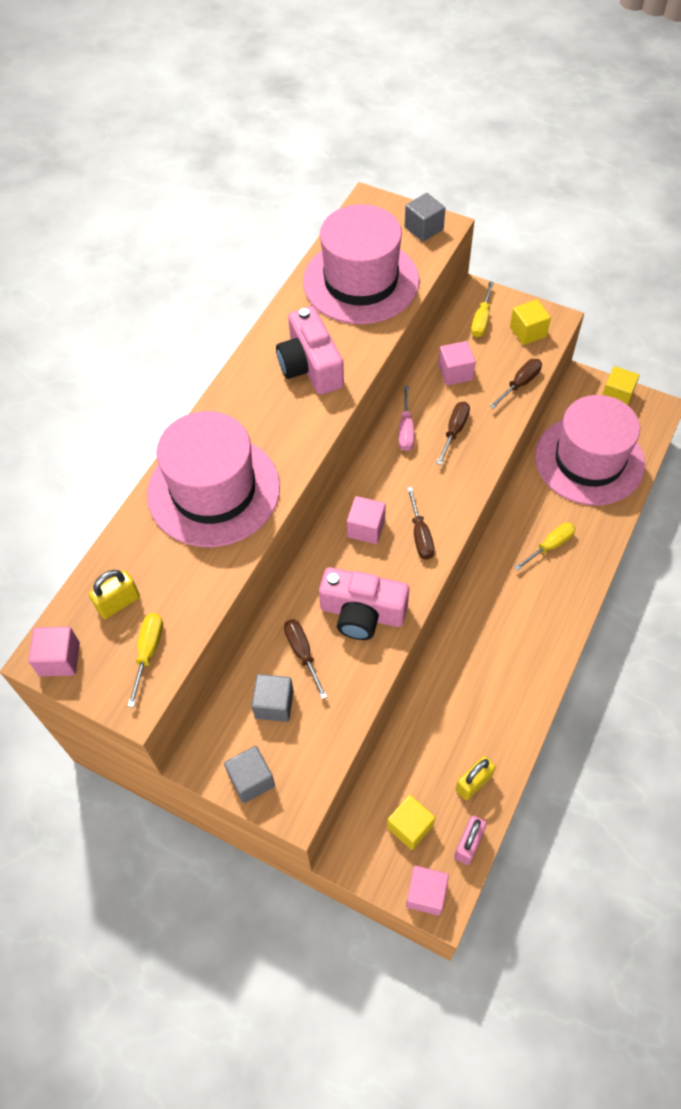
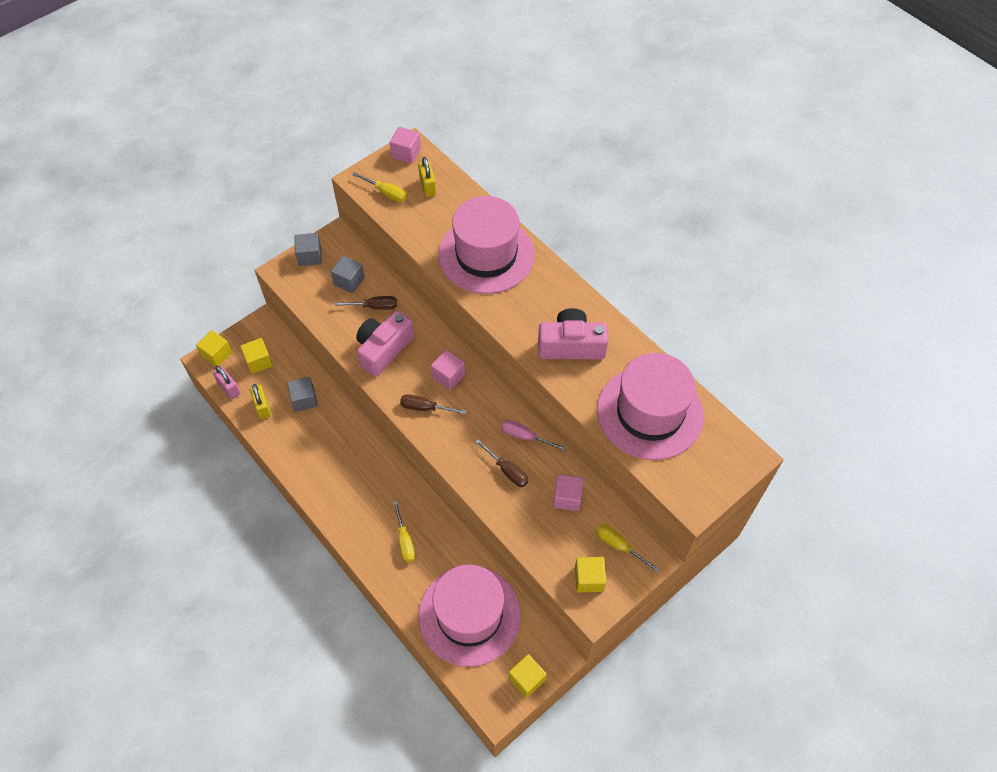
camera: 110 degrees right, 0 degrees up
(424, 228) = (697, 487): grey cube -> grey cube (304, 400)
(426, 894) = (217, 354): pink cube -> yellow cube
(520, 384) = (532, 543): brown screwdriver -> none

